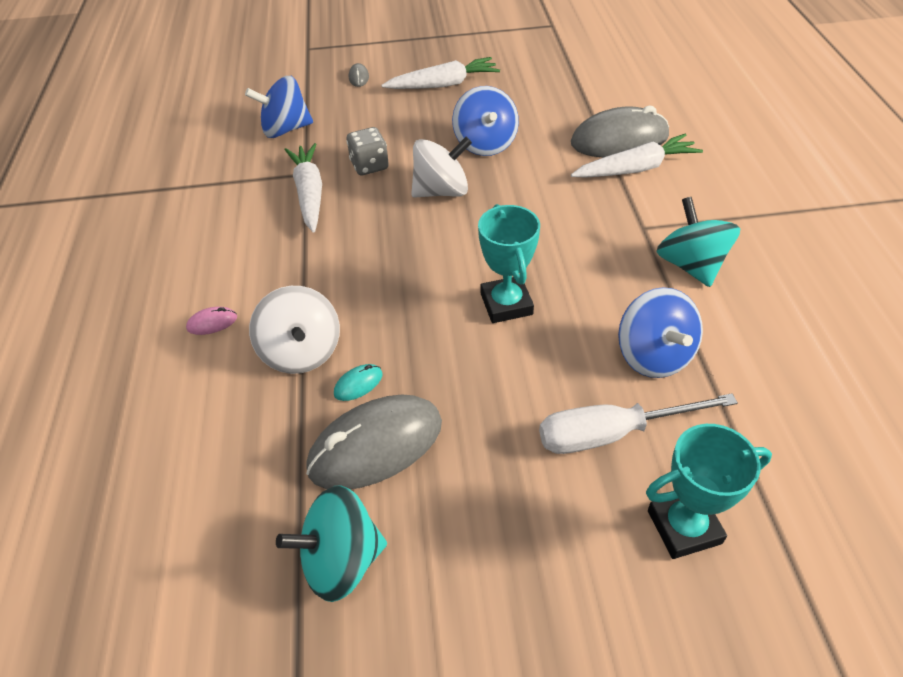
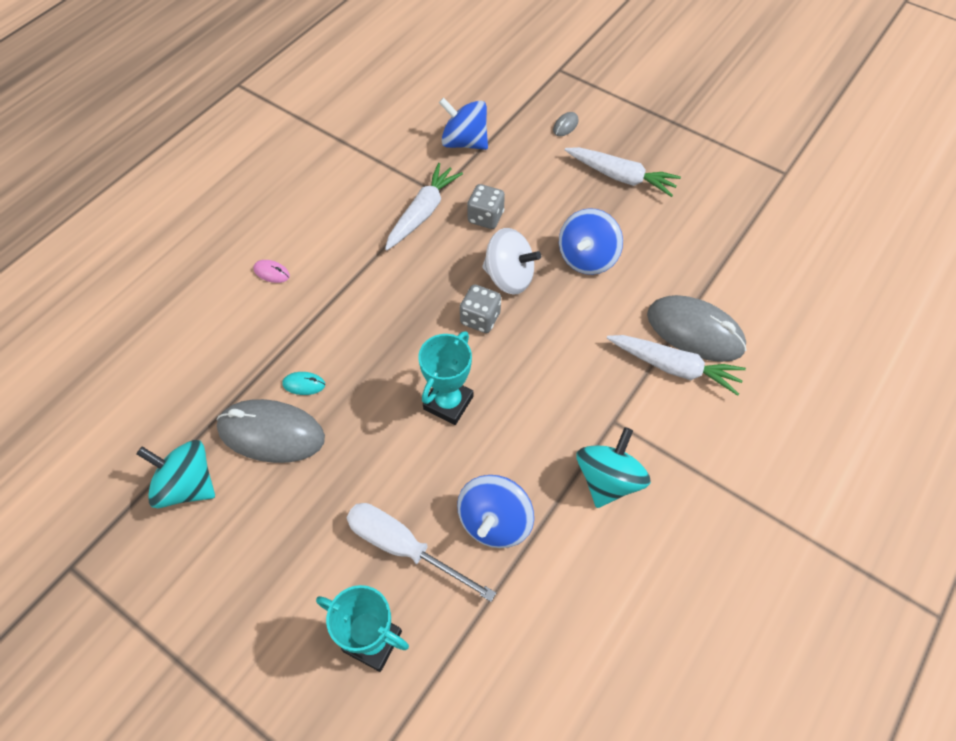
camera: 40 degrees right, 10 degrees up
(302, 352) = (297, 335): white spinning top -> none
(455, 231) = (480, 318): none -> grey dice

